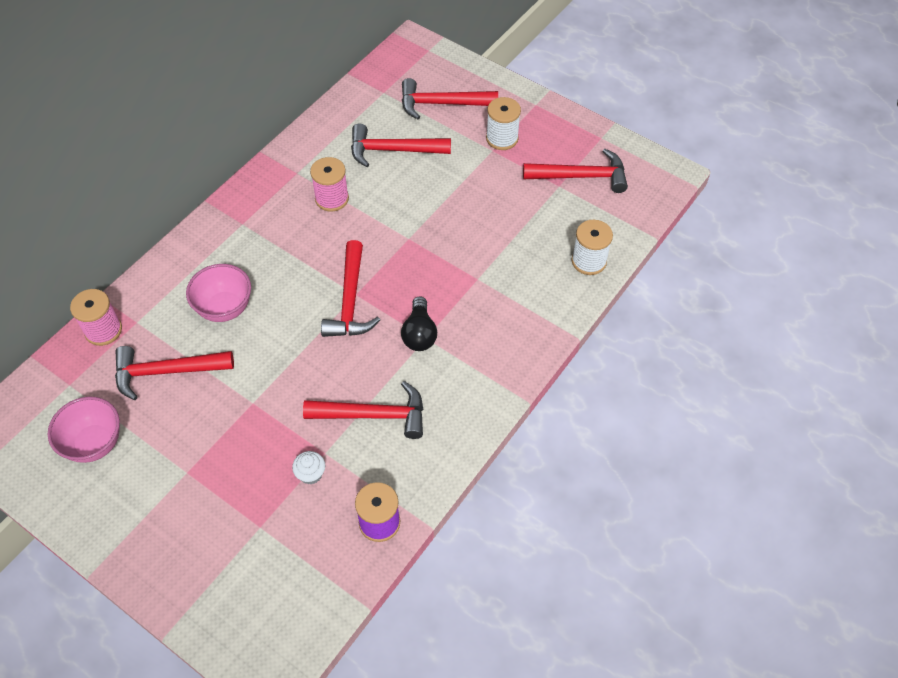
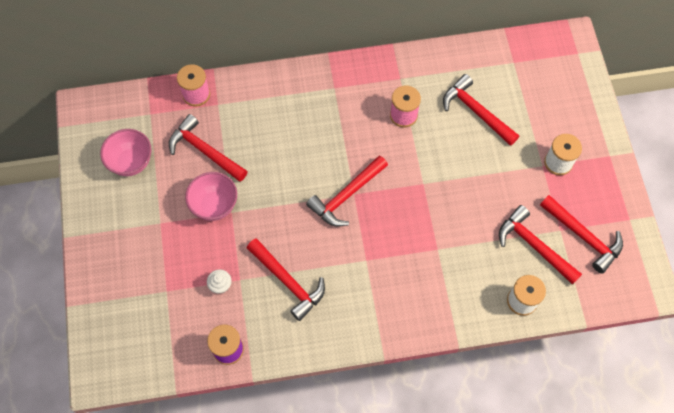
camera: 45 degrees right, 10 degrees up
(225, 308) = (272, 137): pink bowl -> pink bowl (214, 205)
(419, 334) = (365, 254): black light bulb -> none
(442, 104) = (544, 102): red hammer -> red hammer (534, 246)

